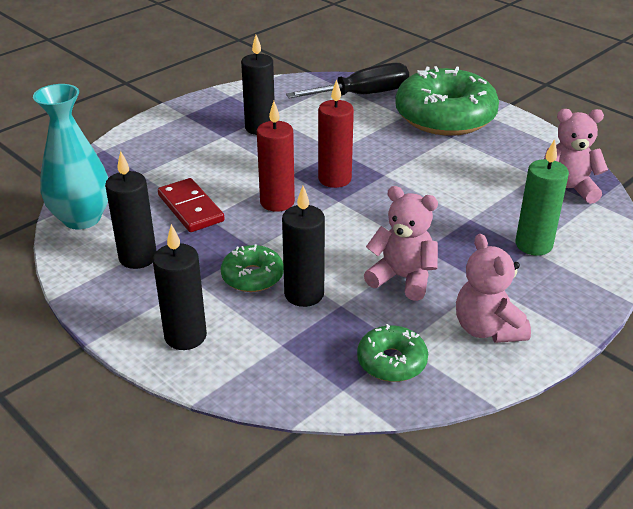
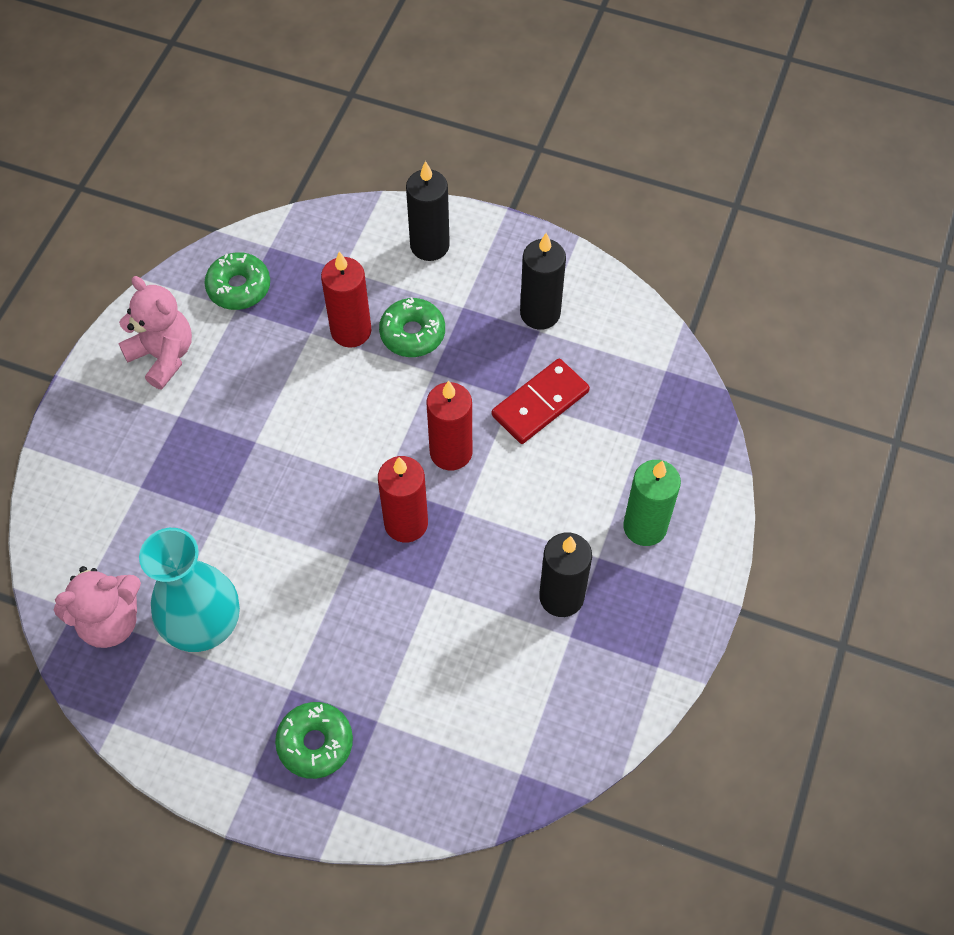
camera: 155 degrees right, 25 degrees up
(82, 218) = (641, 342): turquoise vase -> turquoise vase (204, 625)
(190, 208) = (540, 403): red domino -> red domino turned 75 degrees counterclockwise
(304, 294) = (351, 331): black candle -> red candle
(363, 95) = (462, 757): black screwdriver -> none
(402, 278) = (264, 389): pink teddy bear -> none
(445, 117) = (315, 743): green donut -> green donut, size x0.47
(533, 245) = (137, 495): green candle -> green candle (645, 527)

